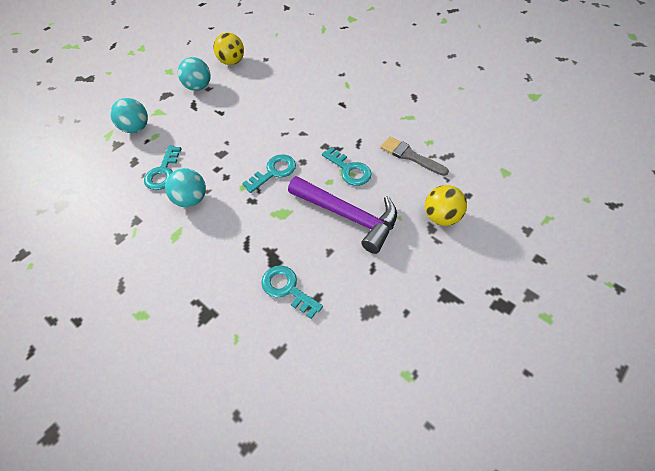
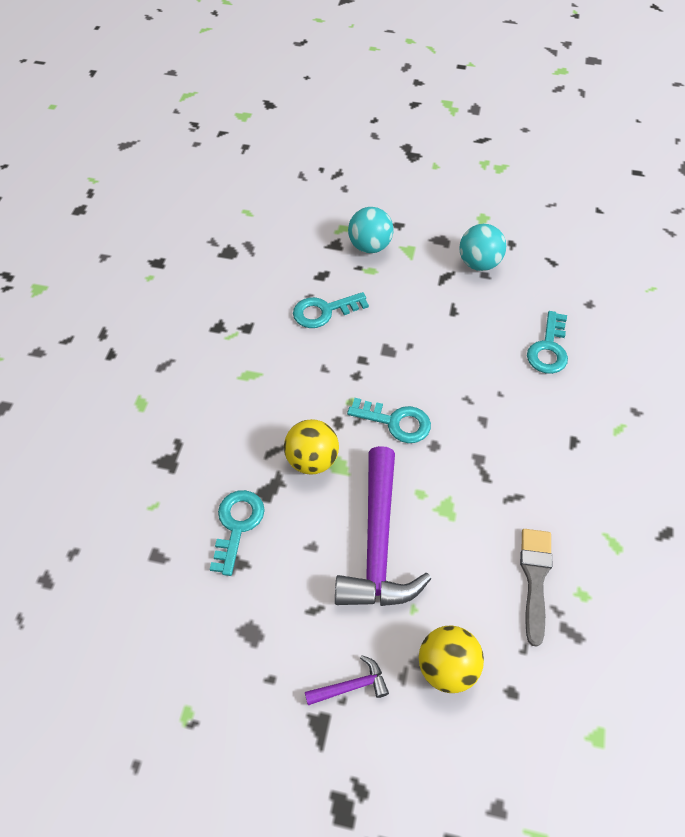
camera: 60 degrees right, 0 degrees up
(191, 199) = (303, 361): turquoise ball -> none
(232, 62) = (552, 271): yellow ball -> yellow ball (312, 460)
(349, 170) = (456, 508): turquoise key -> turquoise key (548, 349)
(431, 269) = (351, 686): none -> purple hammer

